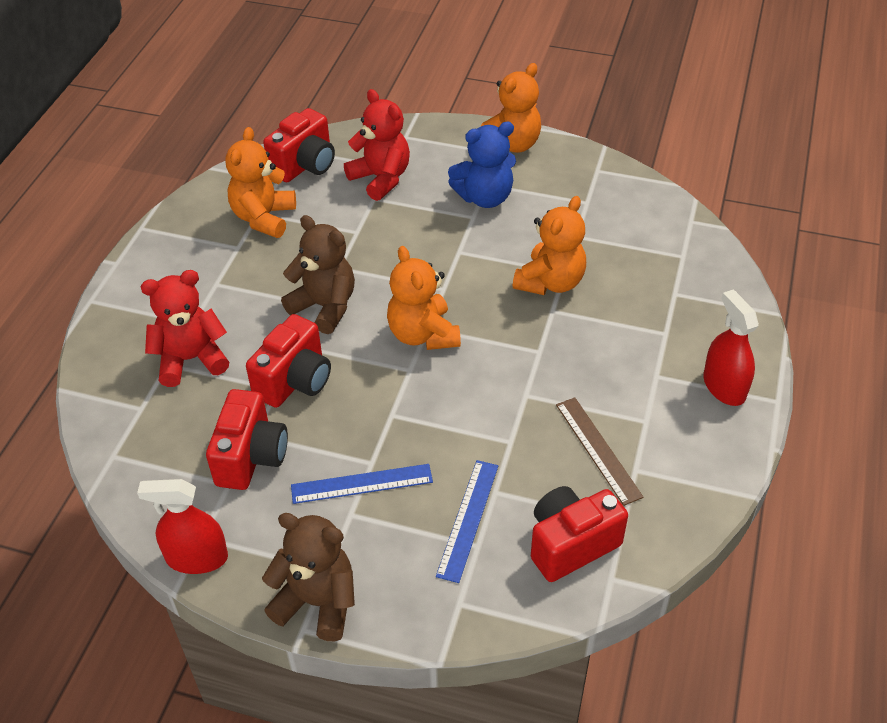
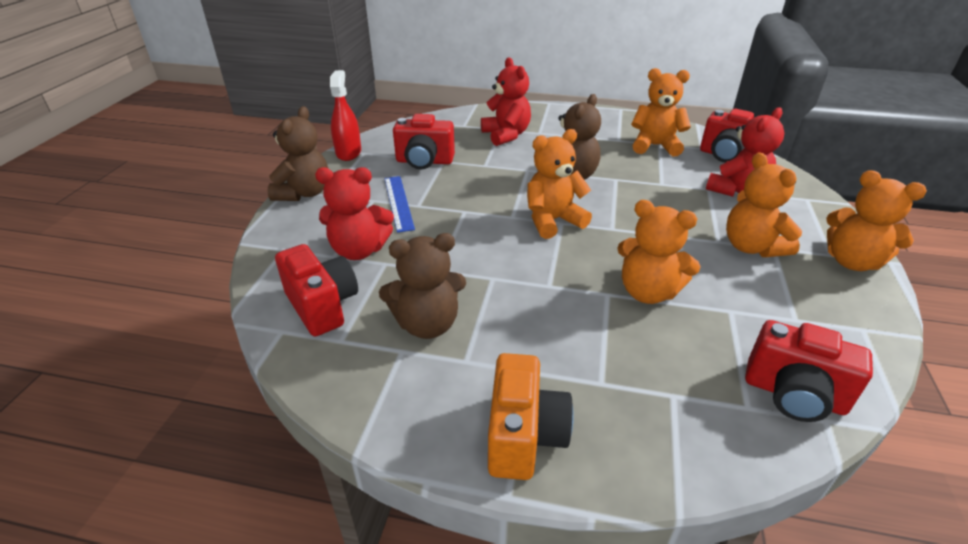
camera: 85 degrees right, 10 degrees down
(295, 381) = (493, 171): red camera -> red camera (793, 395)
(468, 519) = (359, 250): blue ruler -> red teddy bear
(485, 197) = (752, 247): blue teddy bear -> orange teddy bear
(598, 450) = (427, 324): brown ruler -> brown teddy bear
(724, 387) = (524, 436): red spray bottle -> orange camera

